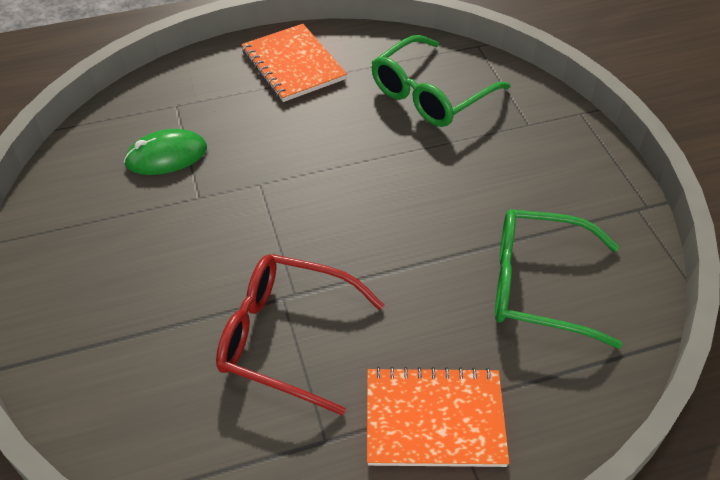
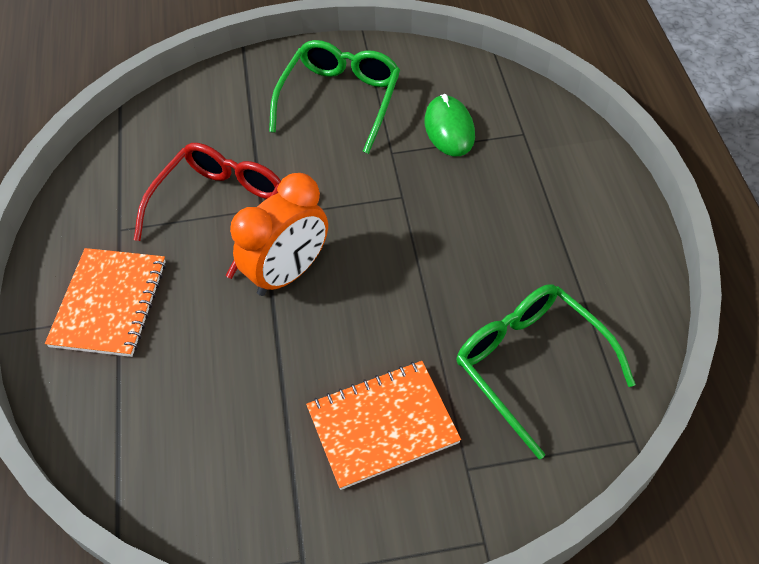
camera: 100 degrees right, 5 degrees up
(293, 65) = (589, 231): orange notebook -> orange notebook (382, 425)
(366, 260) = (288, 273): none -> orange clock
(538, 285) = (220, 417): green glasses -> green glasses (340, 100)

